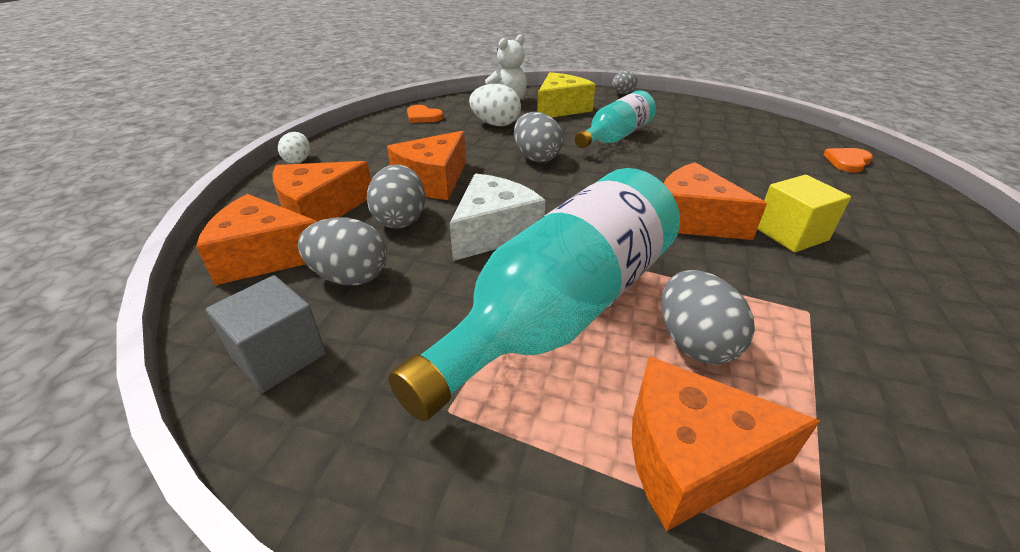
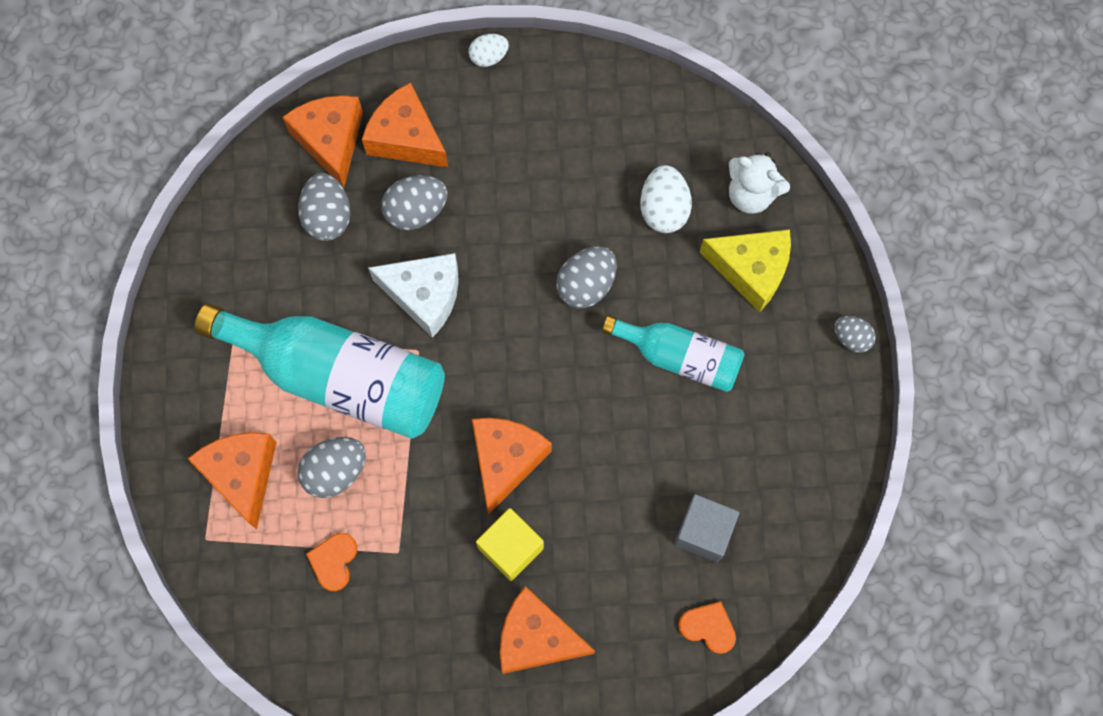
camera: 70 degrees right, 35 degrees up
(279, 356) = (242, 221): grey cube -> grey cube (703, 532)
(423, 117) = (653, 117): orange heart -> orange heart (334, 561)
(433, 181) = (494, 205): orange cheese -> orange cheese (536, 638)

